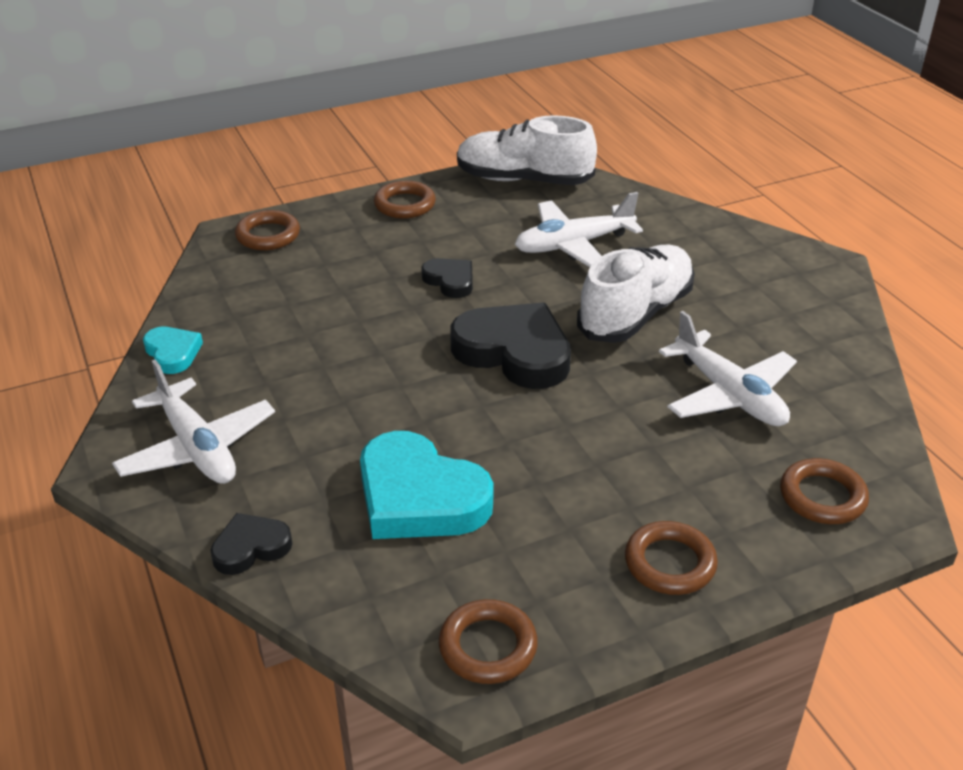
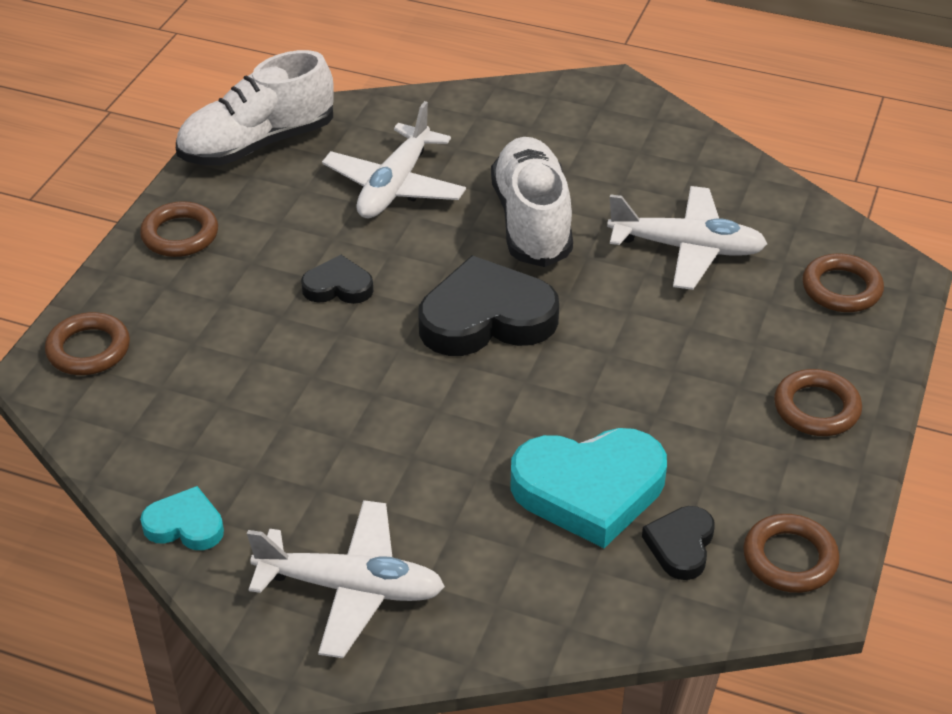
camera: 45 degrees left, 5 degrees up
(251, 547) = (525, 628): black heart -> black heart (681, 545)

